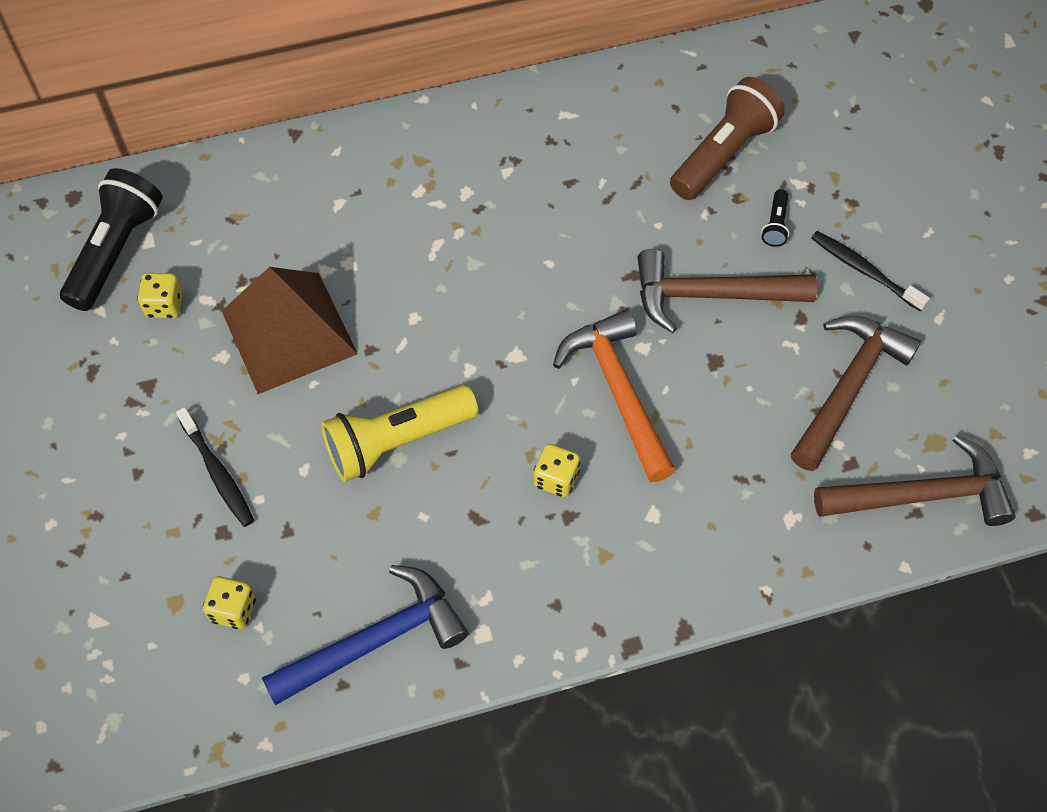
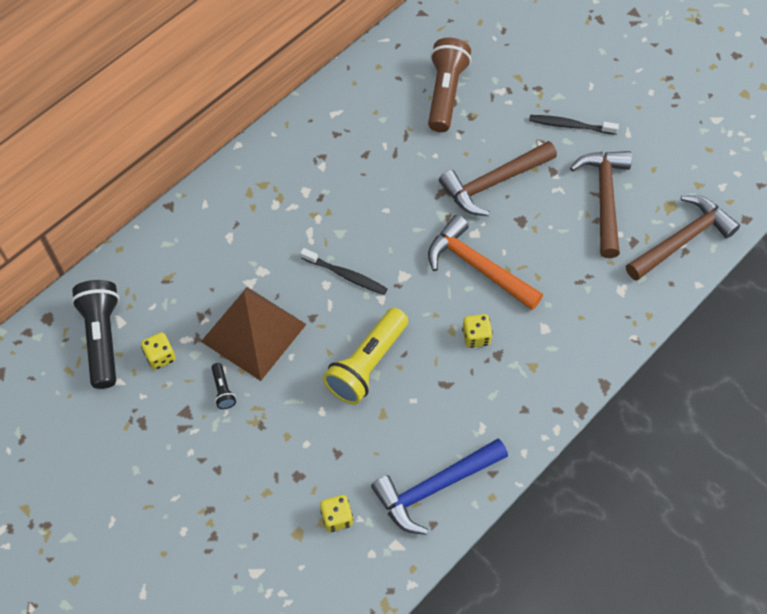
camera: 30 degrees left, 0 degrees up
(218, 472) = (269, 442): black toothbrush -> black toothbrush (345, 275)
(375, 640) = (434, 487): blue hammer -> blue hammer turned 150 degrees counterclockwise
(775, 225) = (503, 122): black flashlight -> black flashlight (223, 390)

